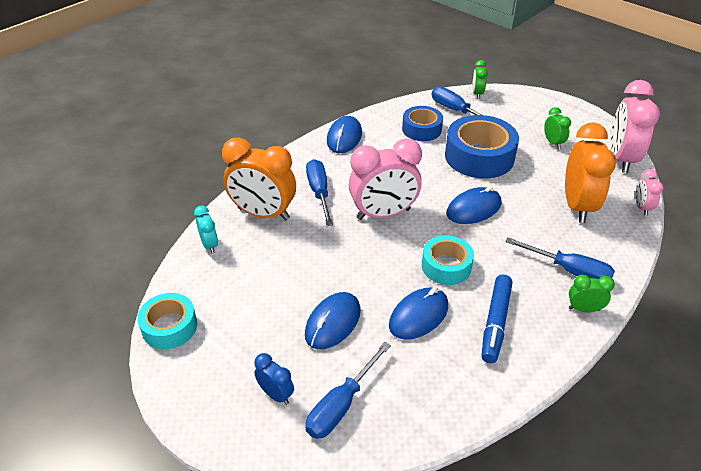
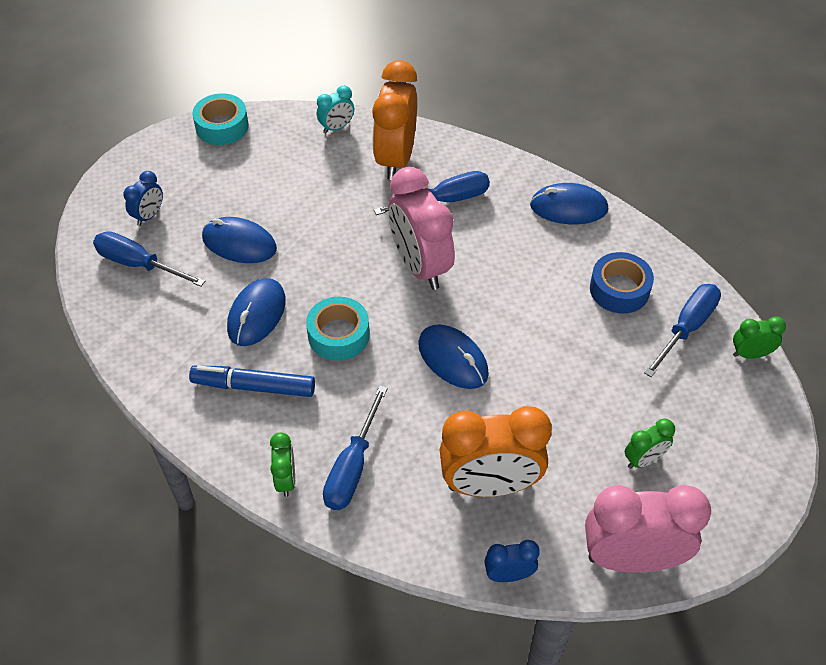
camera: 80 degrees right, 10 degrees up
(418, 316) = (257, 314): blue mouse -> blue mouse turned 75 degrees clockwise
(479, 156) = (574, 362): blue tape -> none
(641, 207) = (509, 575): pink clock -> blue clock

